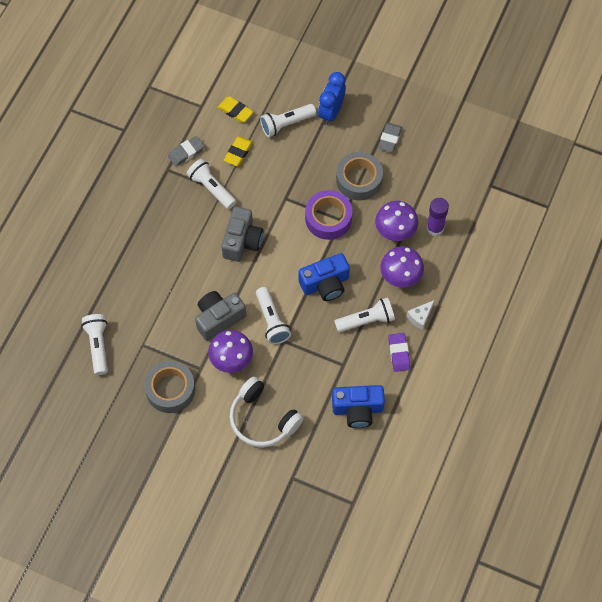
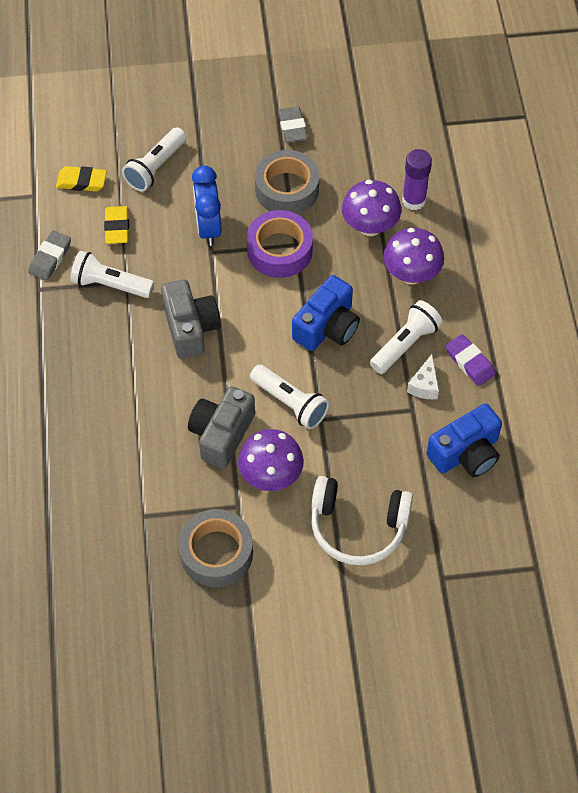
camera: 30 degrees left, 5 degrees down
(98, 346) = (85, 548): white flashlight -> none
(331, 112) = (202, 129): blue clock -> blue clock (208, 227)
(420, 317) = (466, 308): white cheese -> white cheese (424, 385)

